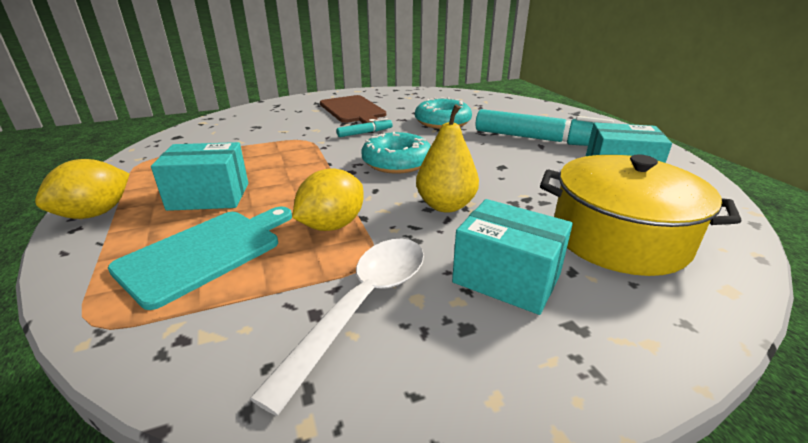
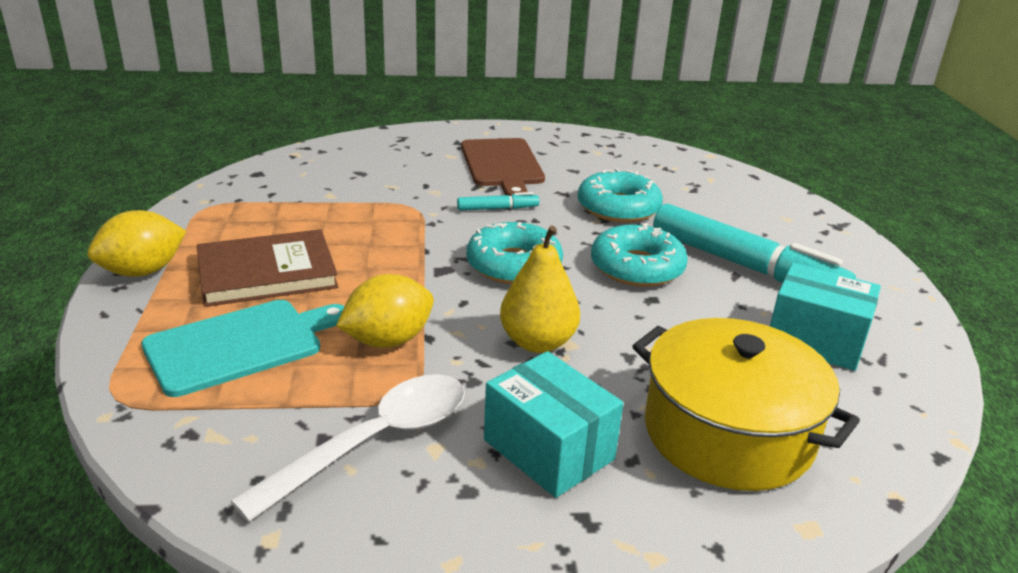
camera: 15 degrees right, 0 degrees up
(209, 196) = (267, 272): turquoise box -> brown book
(478, 151) = (637, 267): none -> turquoise donut

